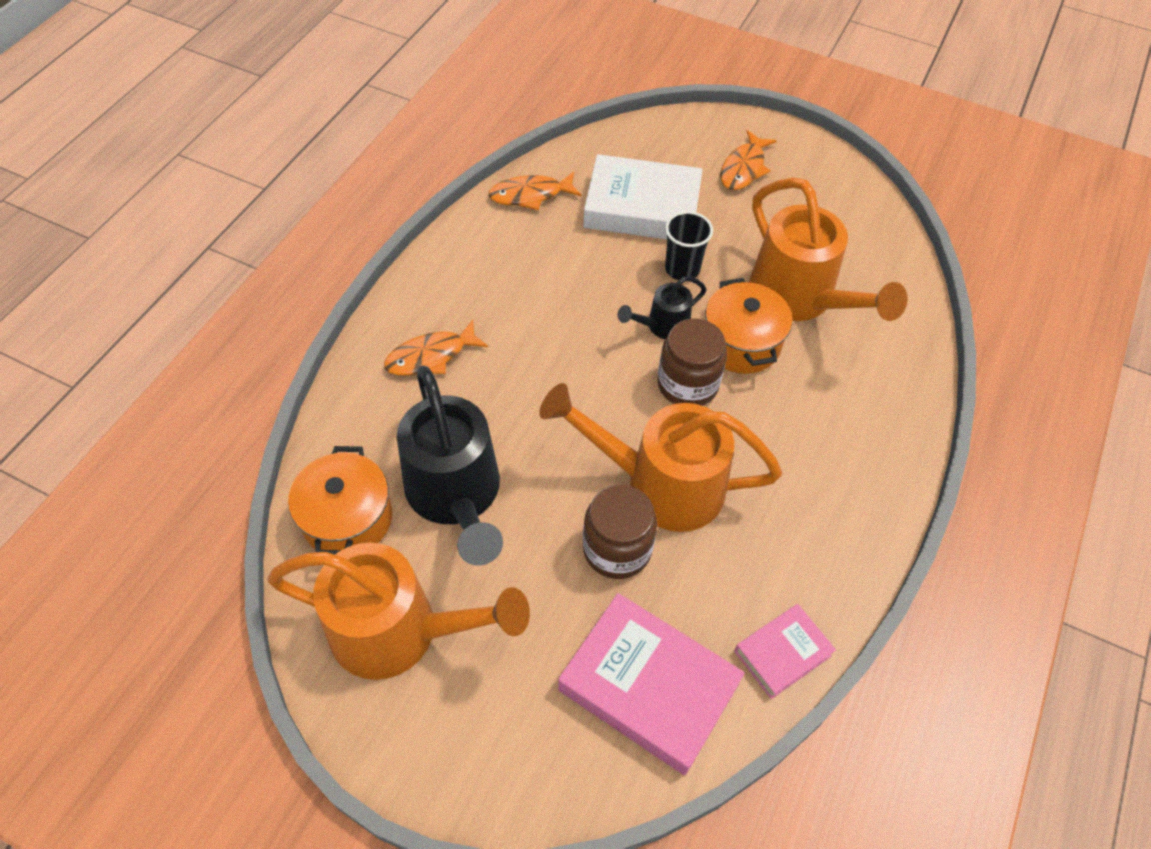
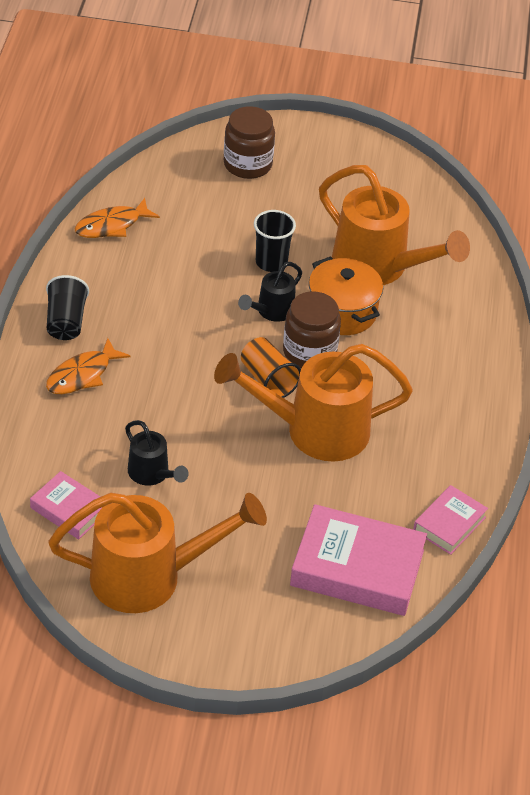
camera: 20 degrees left, 10 degrees down
(347, 518) = (69, 509): orange pot -> pink book
(439, 291) = (66, 322): none -> black cup
(456, 496) = (152, 474): black watering can -> black watering can, size x0.49
(617, 549) = (298, 483): brown jar -> brown jar (247, 164)
(629, 408) = (268, 380): none -> orange cup
(642, 207) = (216, 217): white book -> none
(744, 168) = (294, 167): orange fish -> none

